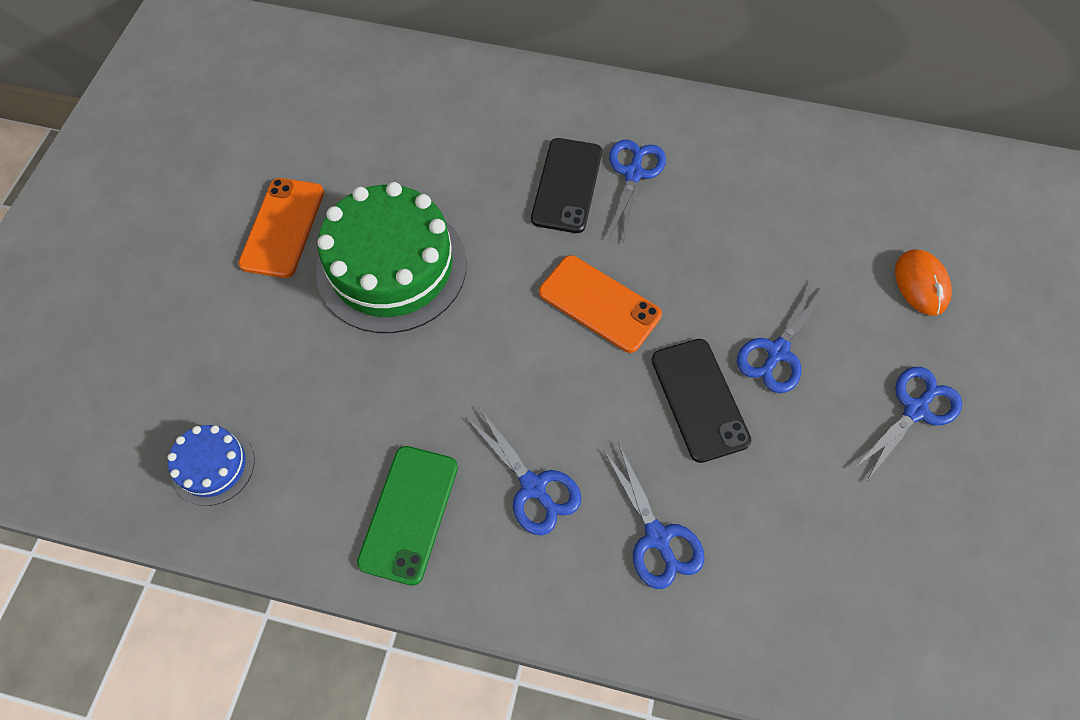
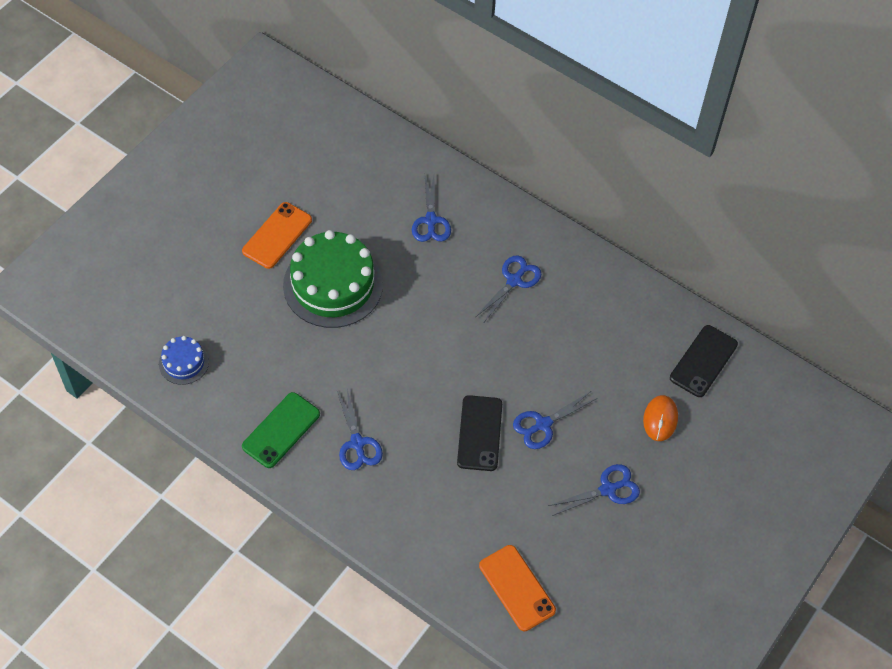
camera: 20 degrees right, 5 degrees down
(567, 185) = (467, 273): black phone -> black phone (703, 361)
(599, 303) = (449, 355): orange phone -> orange phone (517, 588)
(657, 537) = (414, 497): blue scissors -> blue scissors (430, 220)

